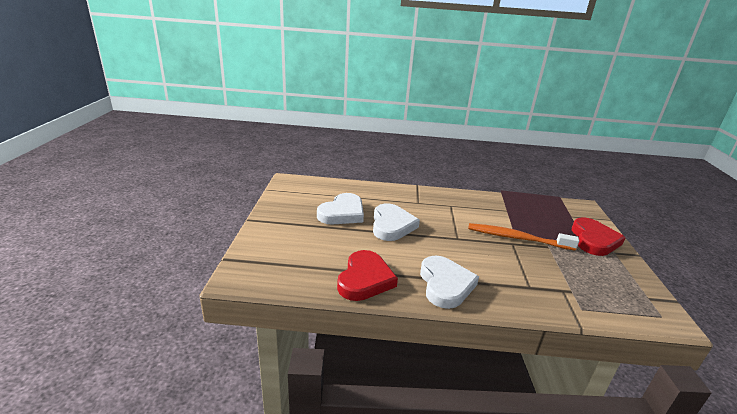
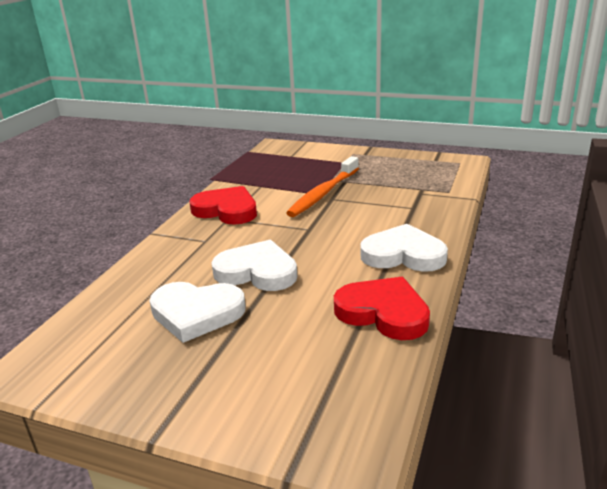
camera: 70 degrees left, 0 degrees up
(342, 213) = (196, 313): white heart -> white heart turned 135 degrees clockwise
(594, 240) = (341, 157): red heart -> red heart (226, 210)

